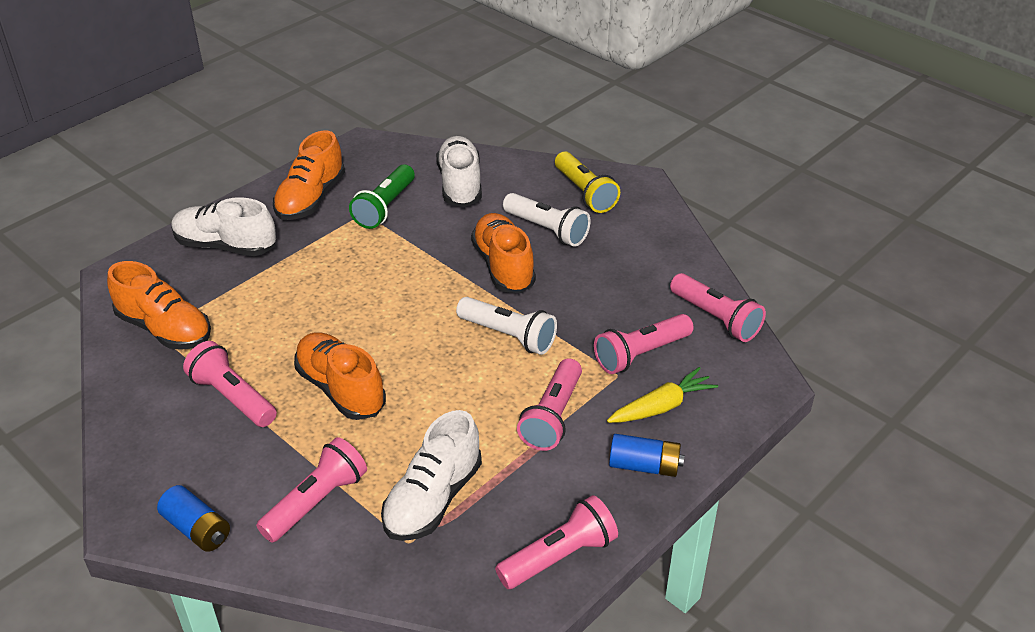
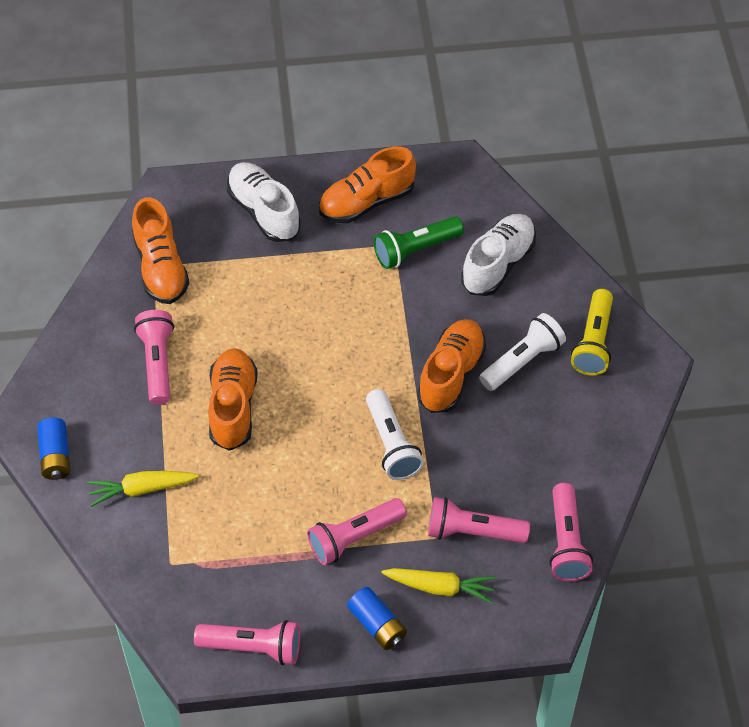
camera: 40 degrees right, 15 degrees up
(316, 501) = (141, 489): pink flashlight -> yellow carrot
(433, 499) = (214, 543): white shoe -> none
(547, 230) = (522, 361): white flashlight -> white flashlight turned 120 degrees counterclockwise

